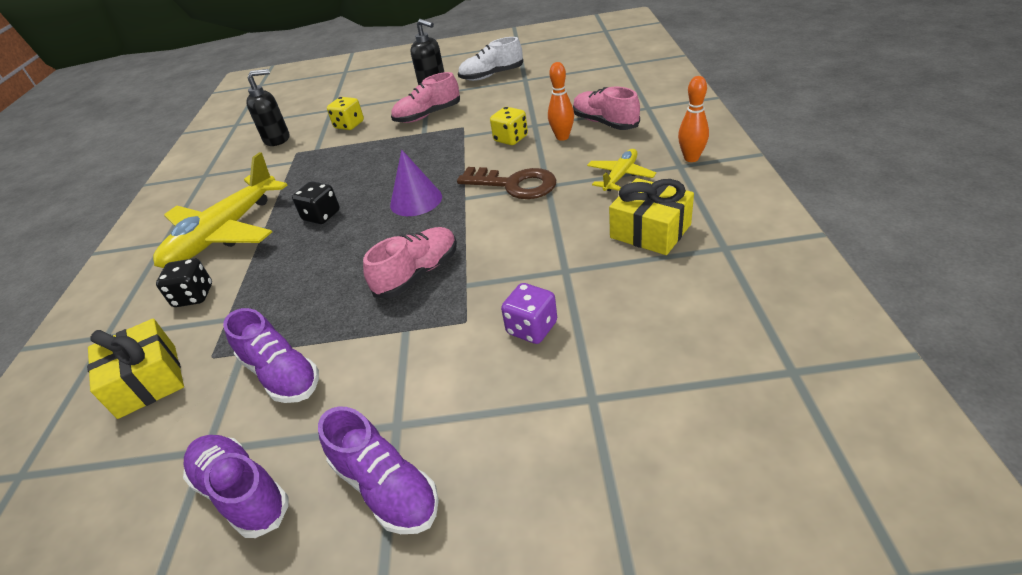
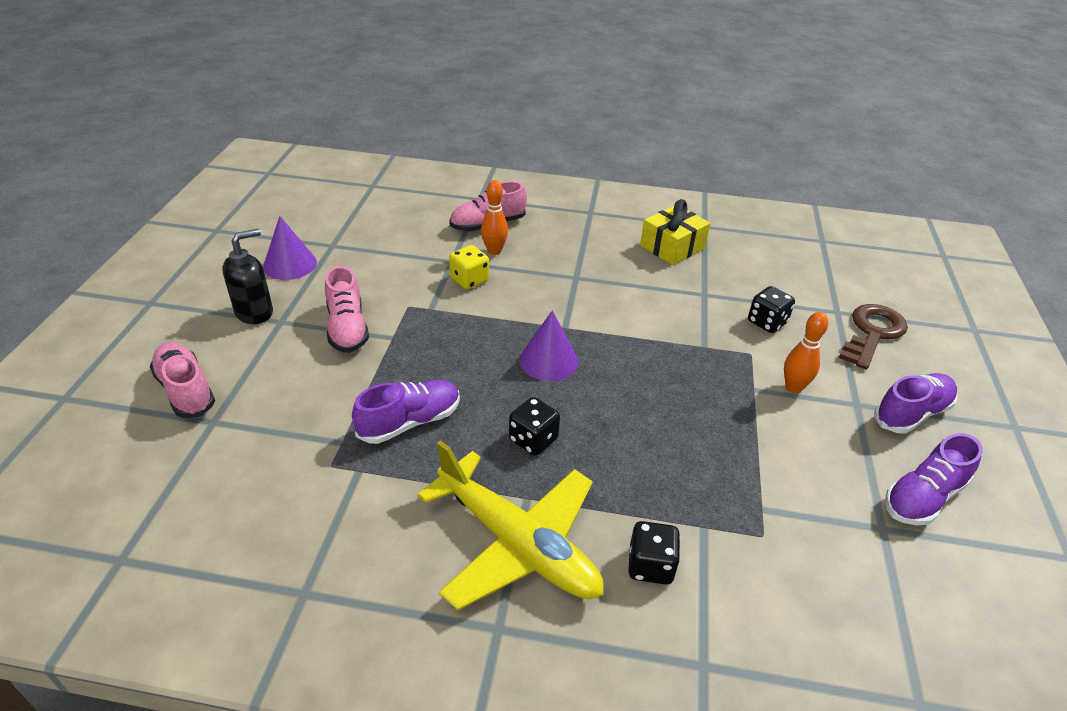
camera: 85 degrees left, 0 degrees up
(148, 381) = (791, 594): yellow gift -> none
(277, 139) = (259, 490): black soap dispenser -> none
(281, 374) = (796, 474): purple shoe -> purple shoe (410, 422)
(349, 125) = (297, 403): yellow dice -> none
(418, 273) = (678, 373): pink shoe -> pink shoe (186, 390)
(491, 76) = (290, 264): white shoe -> purple cone
(514, 184) = (562, 294): brown key -> brown key (872, 333)
(532, 328) = (767, 322): purple dice -> black dice
(620, 176) = (587, 240): yellow plane -> none
(691, 158) = (583, 205): orange bowling pin -> orange bowling pin (793, 388)

